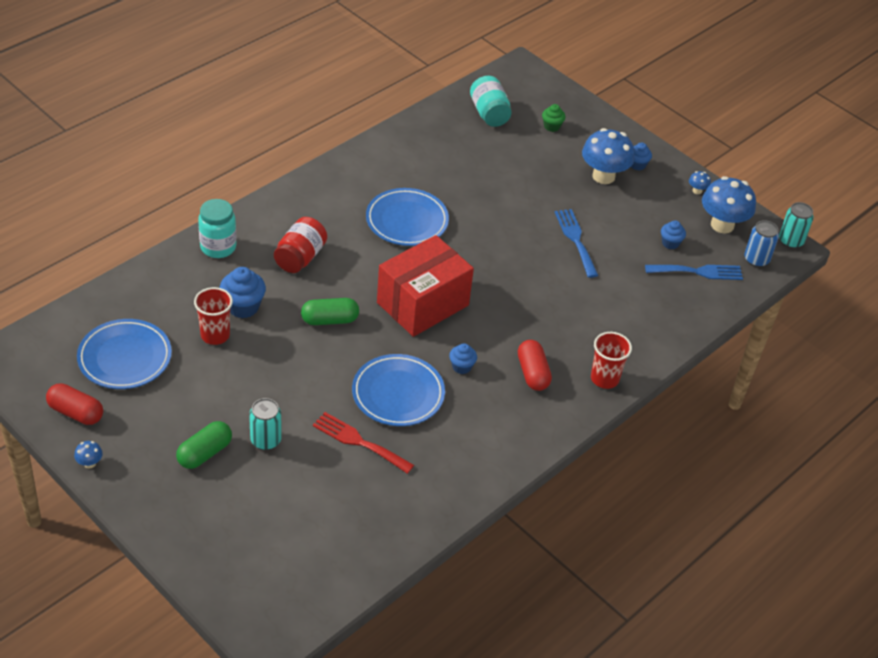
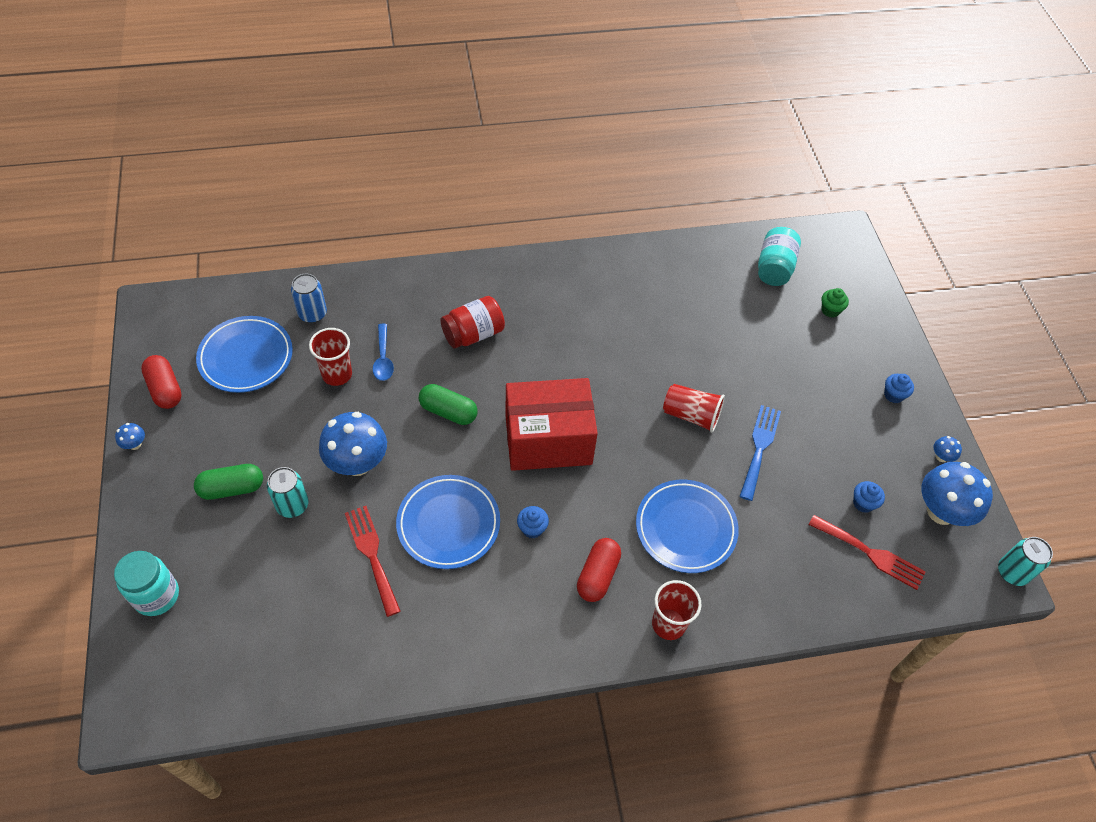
camera: 35 degrees right, 10 degrees up
(218, 247) = (410, 288): turquoise jar -> turquoise jar (156, 596)
(243, 307) = (383, 358): blue cupcake -> blue spoon
(407, 221) = (602, 344): blue plate -> blue plate (685, 528)
(511, 240) = (691, 415): none -> red cup
(603, 176) = (845, 390): blue mushroom -> blue mushroom (357, 463)
(698, 272) = (870, 553): blue fork -> red fork
(756, 260) = (952, 574): blue can -> blue can (312, 314)

